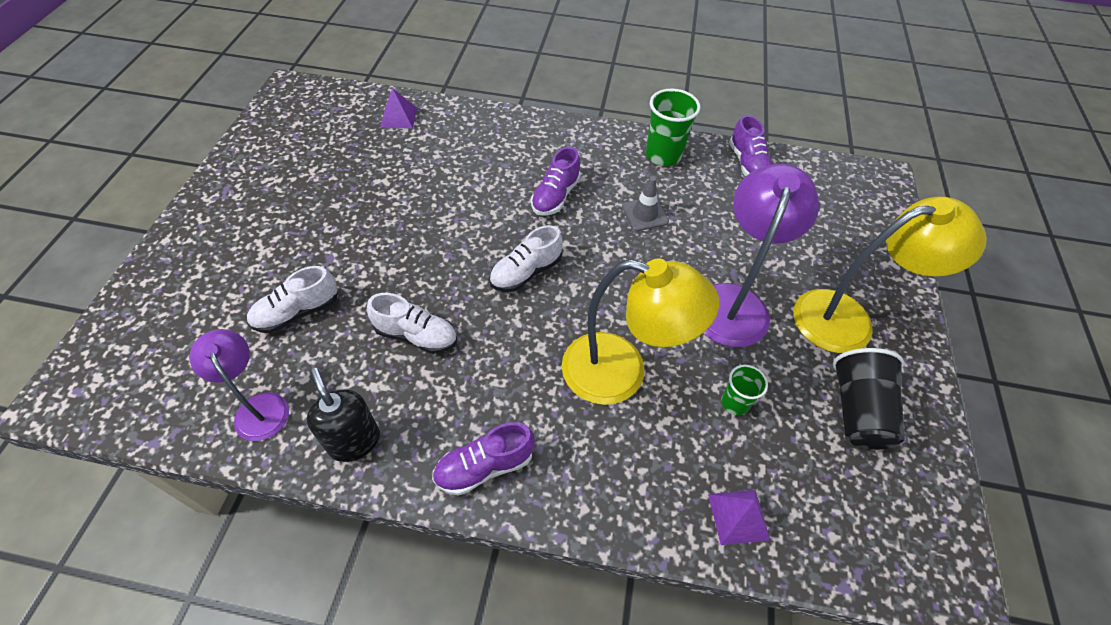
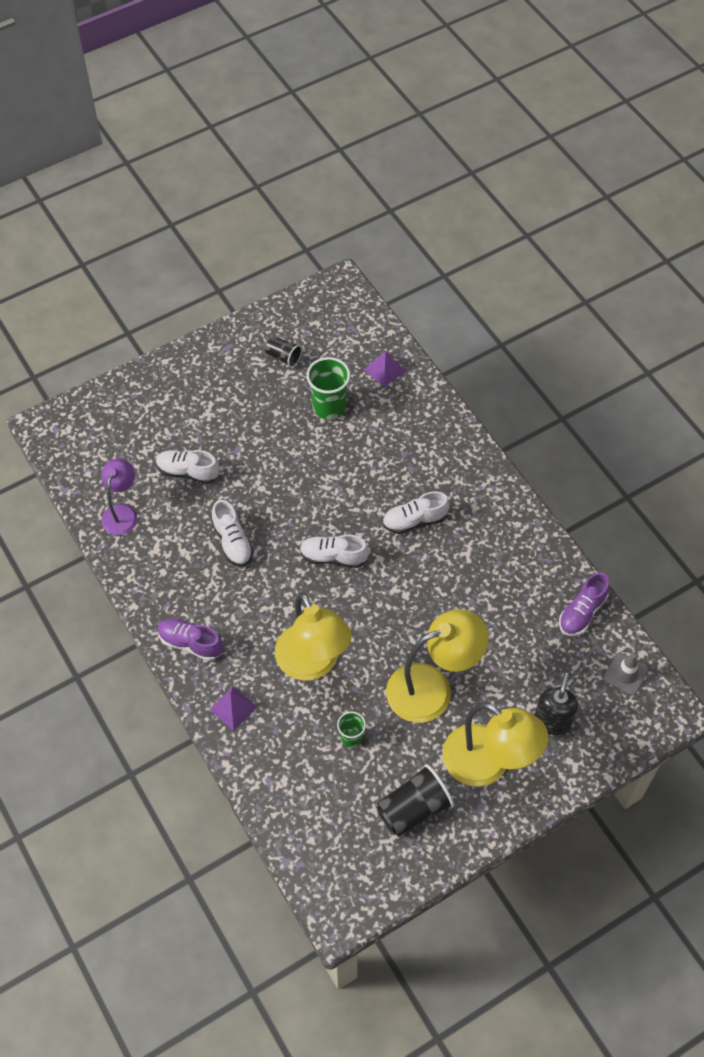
camera: 50 degrees right, 5 degrees up
(294, 162) = (283, 357): none -> black cup
(354, 441) = (147, 572): black soap dispenser -> black soap dispenser (552, 721)
(555, 196) = (414, 520): purple shoe -> white shoe
(644, 214) = (455, 584): grey traffic cone -> grey traffic cone (625, 674)
(663, 155) = (529, 553): green cup -> green cup (329, 407)
(733, 301) = (432, 688): purple lamp -> yellow lamp
(738, 516) = (278, 785): purple pyramid -> purple pyramid (233, 708)

